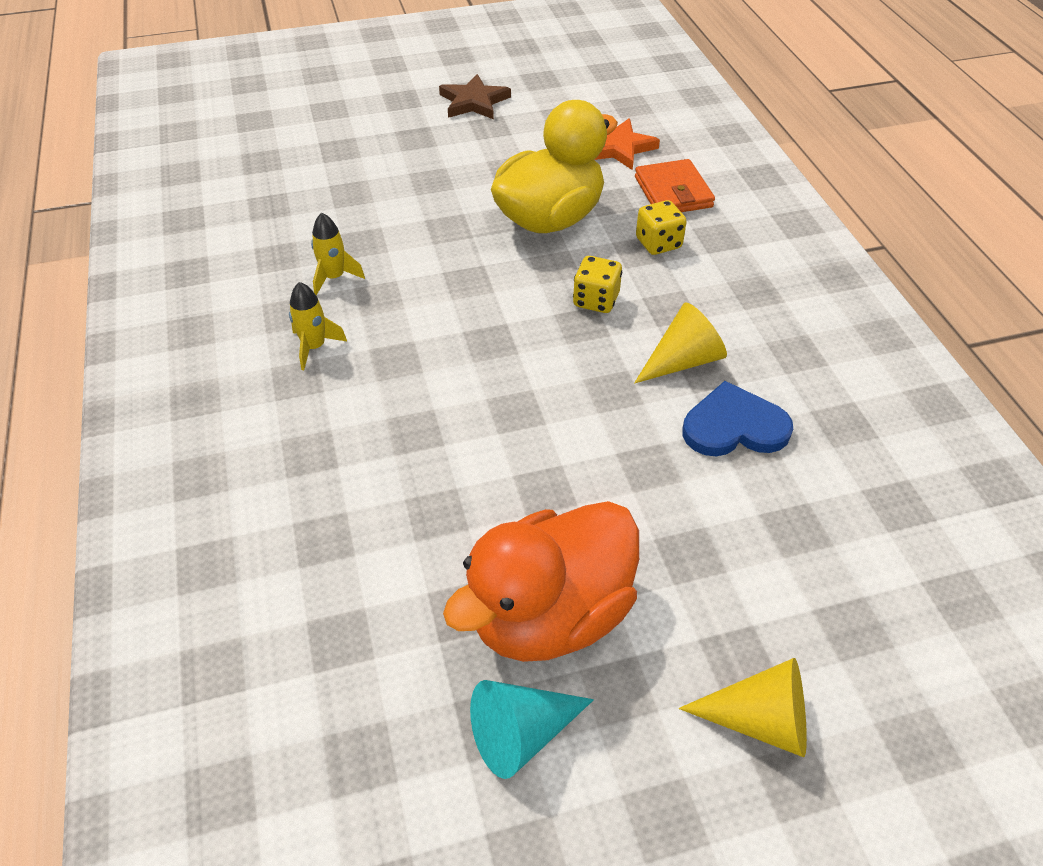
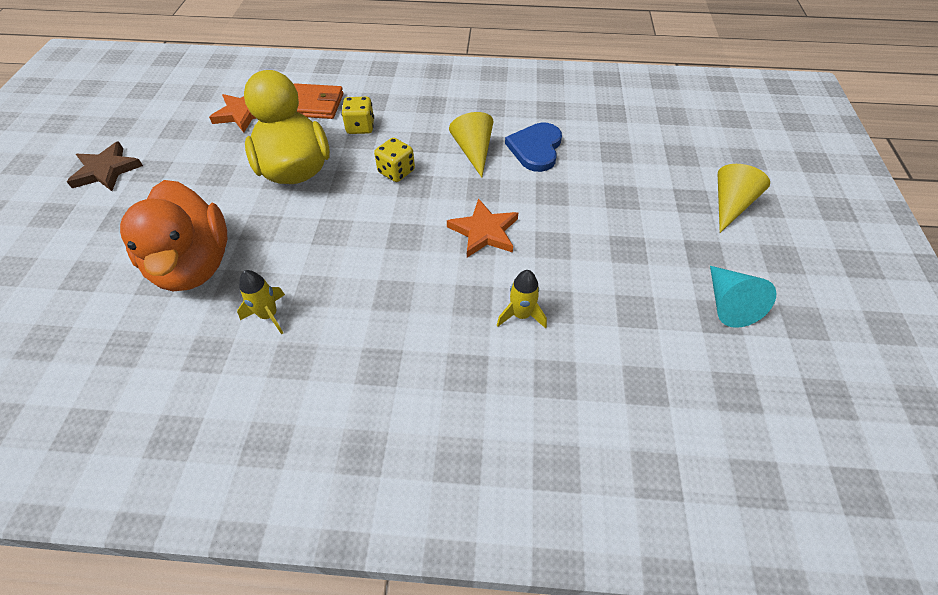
camera: 70 degrees left, 5 degrees up
(314, 347) = (348, 346): yellow rocket -> yellow rocket (521, 315)
(533, 412) = (484, 231): none -> orange star
(549, 615) = (649, 268): orange duck -> orange duck (194, 265)

